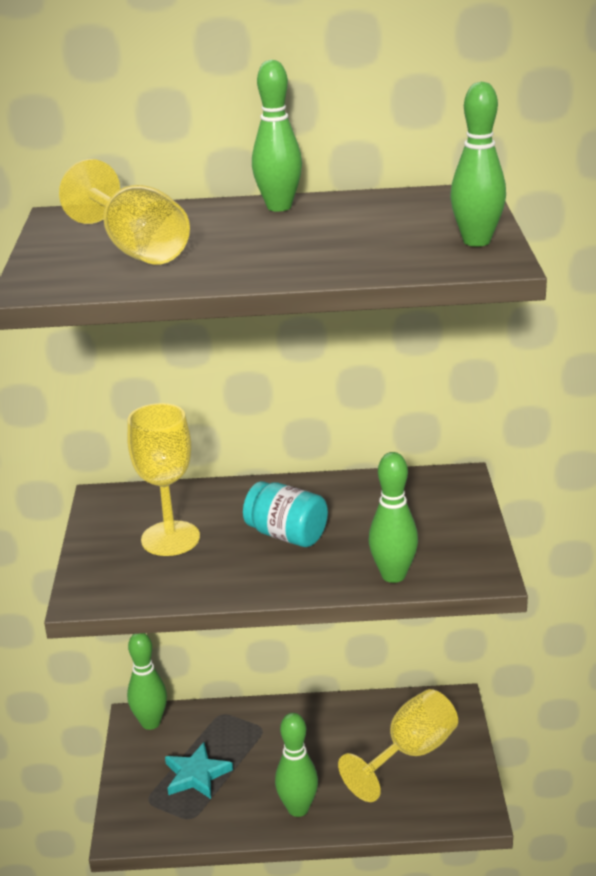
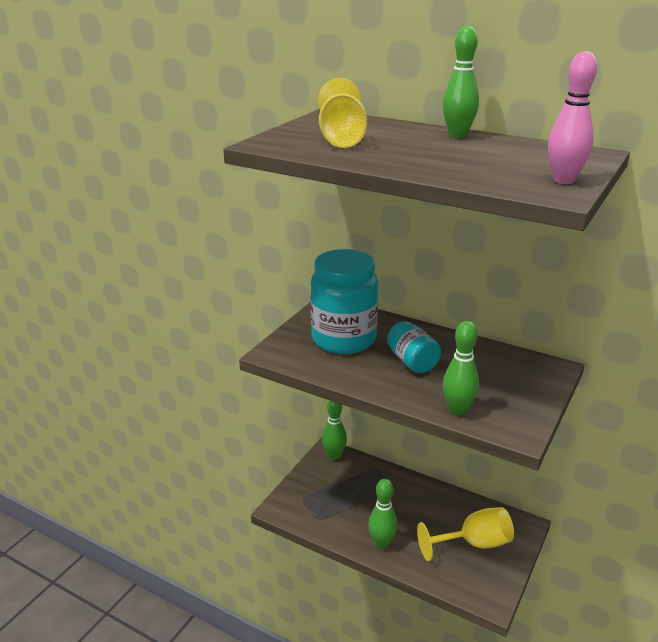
camera: 30 degrees right, 0 degrees up
(170, 538) = (343, 339): yellow goblet -> turquoise jar
(196, 775) = (338, 496): turquoise star -> none
(476, 241) = (563, 180): green bowling pin -> pink bowling pin

